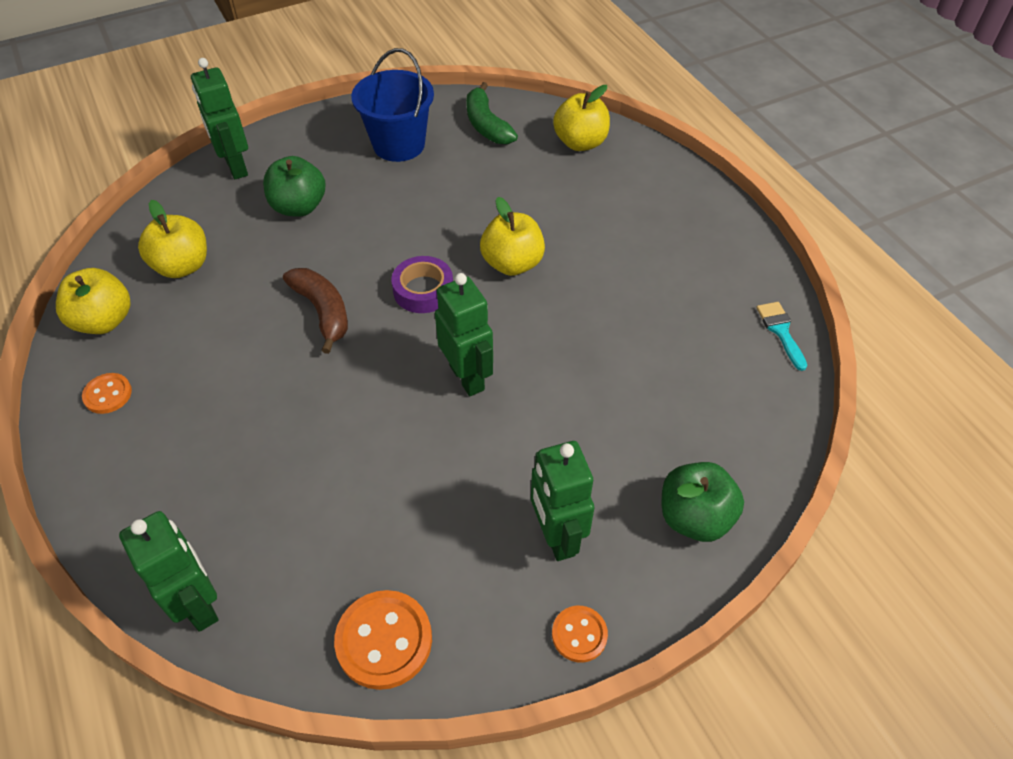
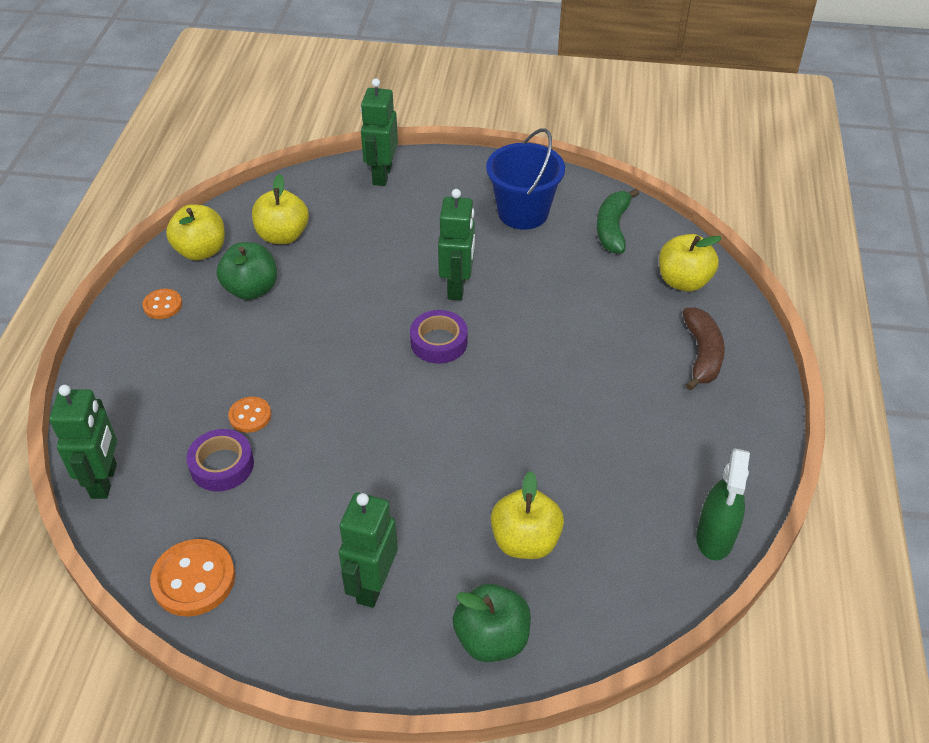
camera: 35 degrees right, 5 degrees down
(299, 207) = (401, 229): green apple -> green apple (251, 289)
(314, 514) = (222, 465): none -> purple tape
(322, 311) = (350, 320): brown banana -> brown banana (702, 354)
(467, 377) = (413, 428): green robot -> green robot (457, 287)
(512, 263) = (529, 357): yellow apple -> yellow apple (525, 541)
(579, 634) = (325, 664): orange button -> orange button (250, 416)
(780, 331) = (715, 537): turquoise brush -> green spray bottle

